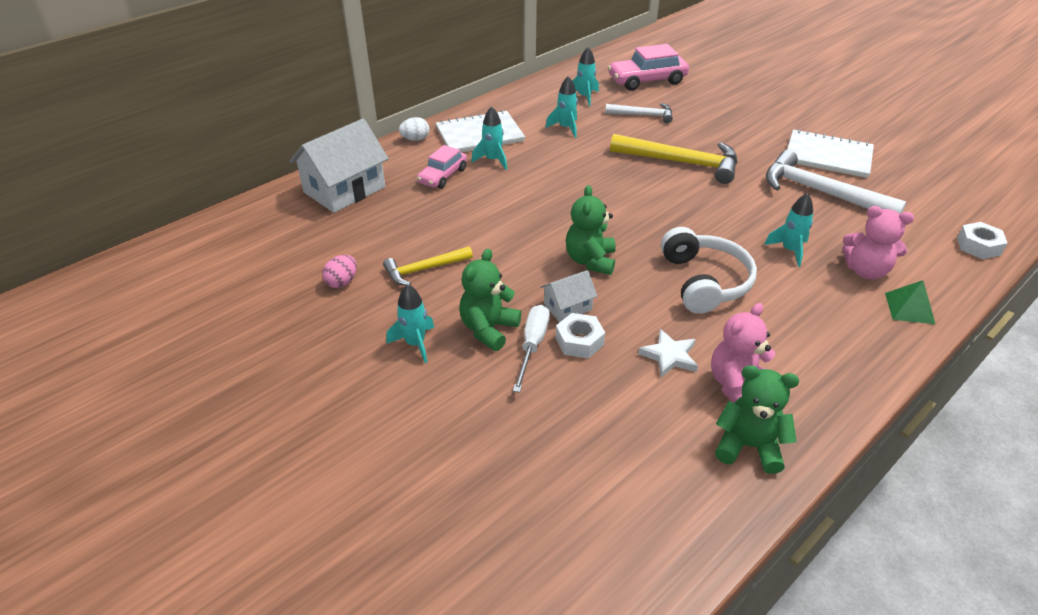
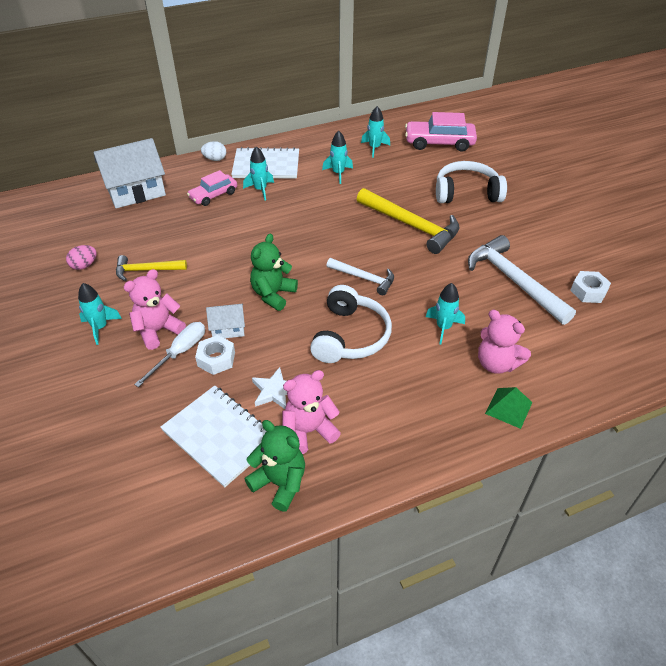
camera: 20 degrees right, 5 degrees up
(488, 329) = (158, 330): green teddy bear -> pink teddy bear
(643, 115) = (412, 175): white hammer -> white hammer (364, 278)
(711, 121) = (466, 193): none -> white headphones
(828, 156) = (548, 248): white notebook -> white notebook (220, 436)
(978, 246) = (623, 368): white nut -> white nut (588, 291)

